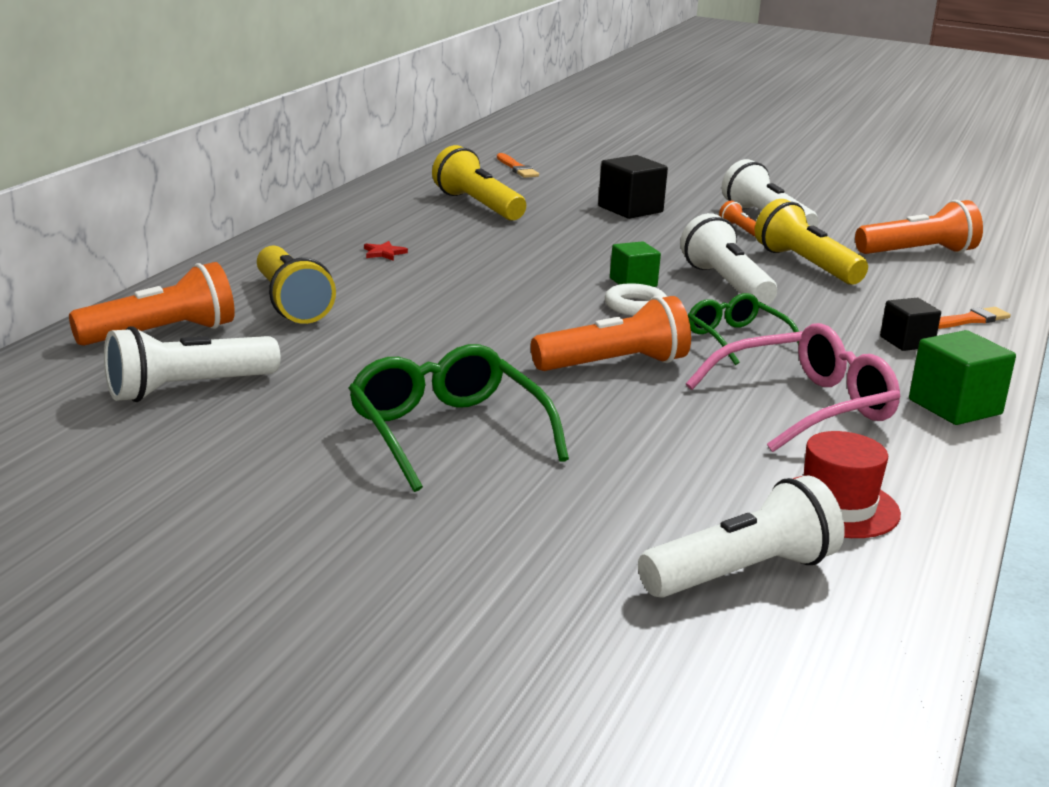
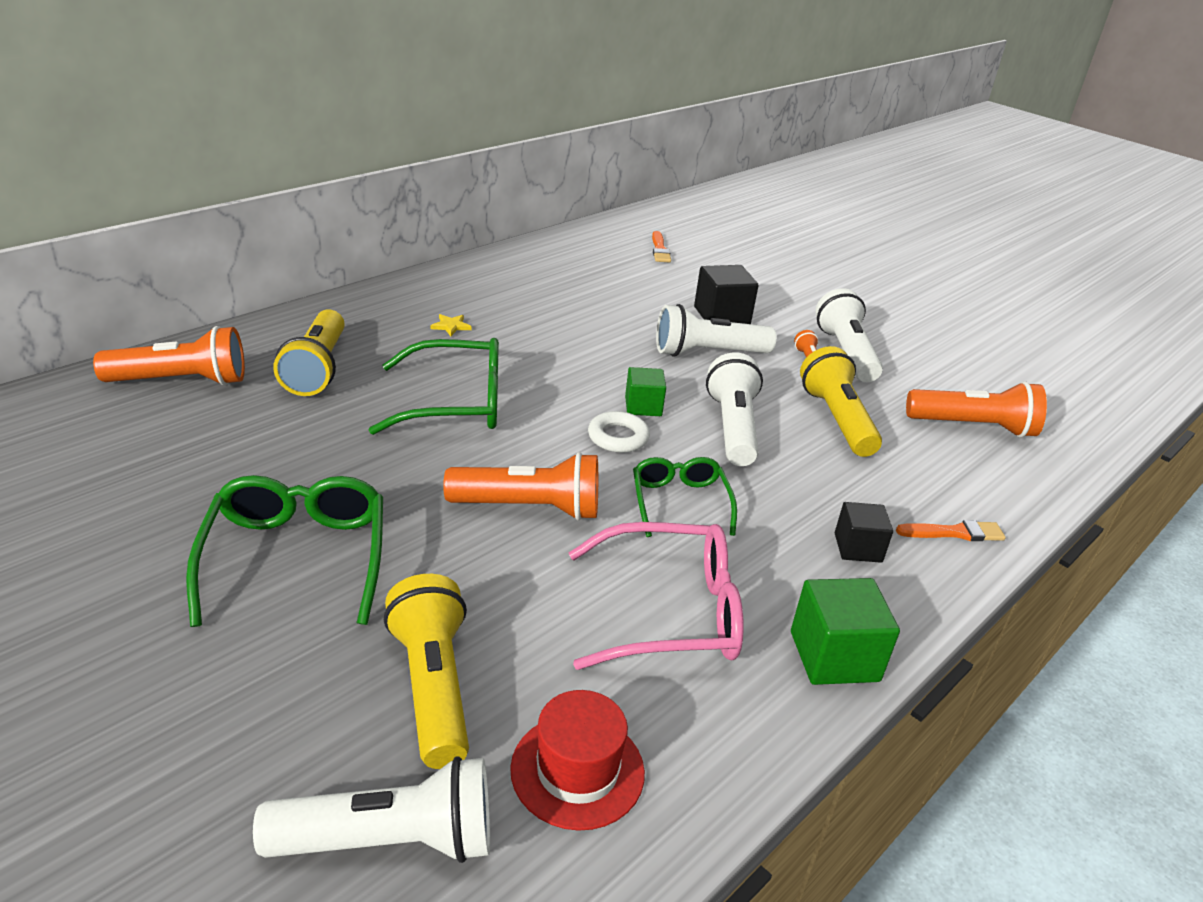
camera: 20 degrees right, 10 degrees up
(187, 389) = (138, 449): white flashlight -> white flashlight (708, 353)
(384, 253) = (451, 326): red star -> yellow star
(459, 307) = (455, 403): none -> green glasses
(478, 206) = (584, 286): yellow flashlight -> yellow flashlight (432, 686)

